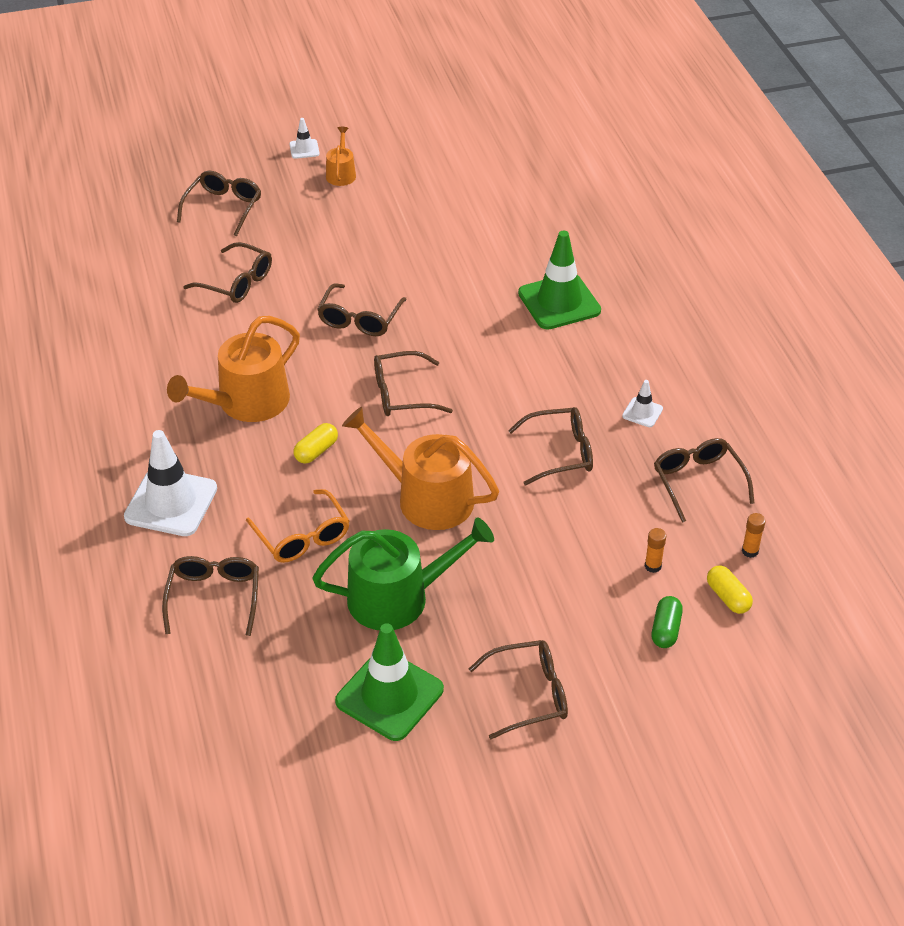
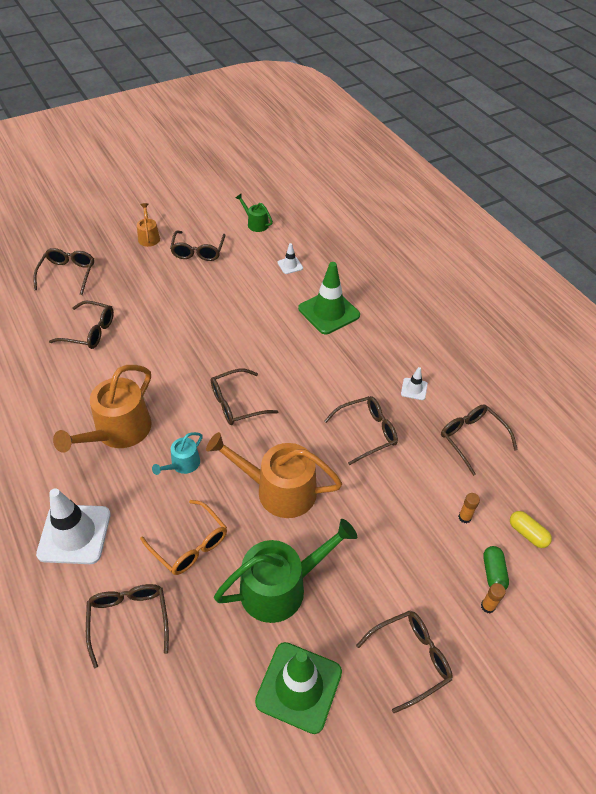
camera: 15 degrees left, 5 degrees up
(304, 149) = (118, 222): white traffic cone -> white traffic cone (290, 265)
(316, 451) = (183, 464): yellow capsule -> turquoise watering can
(360, 319) = (189, 347): brown glasses -> brown glasses (198, 251)
(494, 173) = (256, 223): none -> green watering can
(750, 551) = (528, 490): orange glue stick -> orange glue stick (487, 606)

